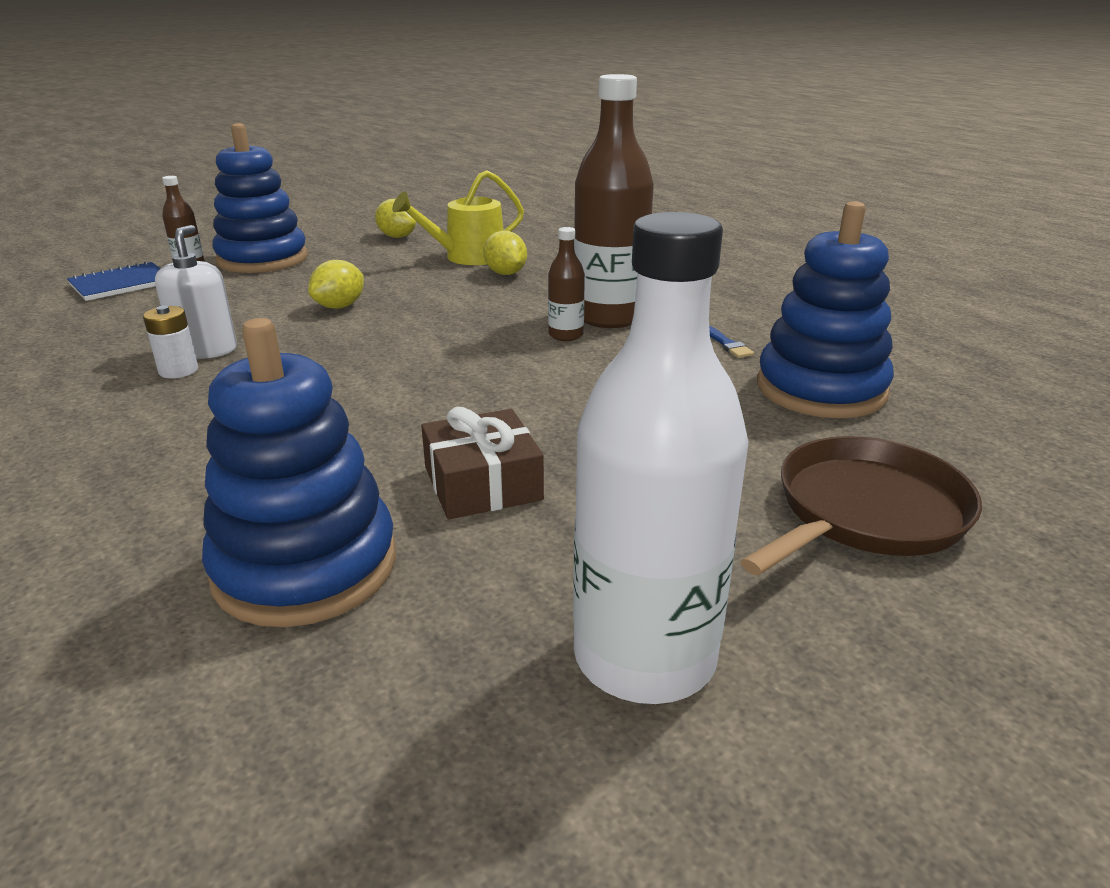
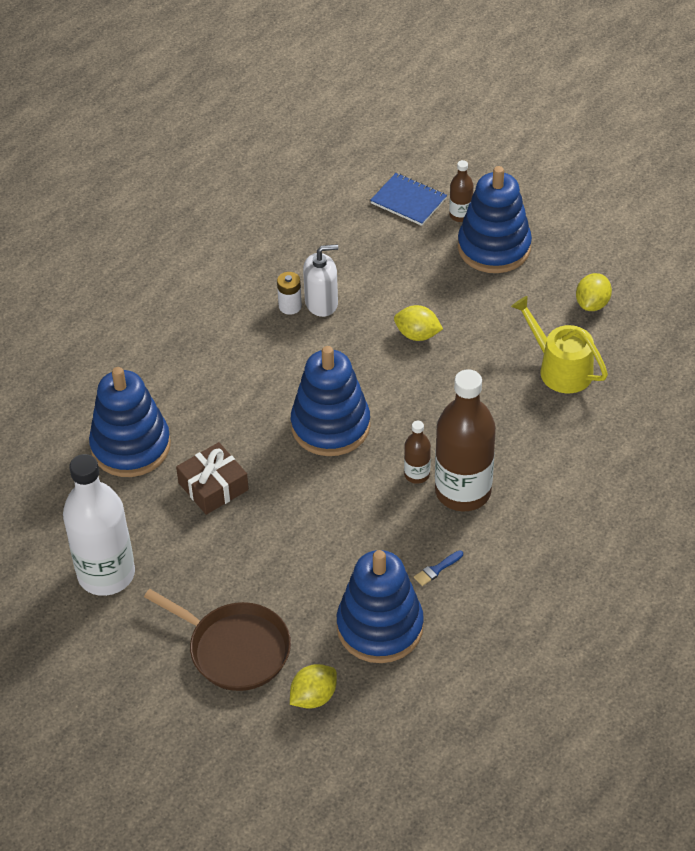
camera: 75 degrees right, 20 degrees up
(437, 373) = (330, 426): none -> blue stacking toy
(505, 273) = (530, 405): yellow lemon -> yellow lemon (313, 697)

